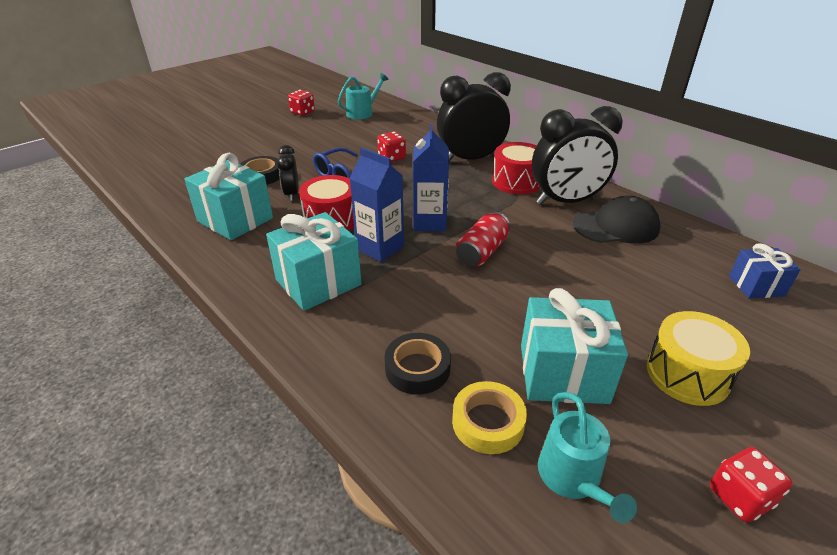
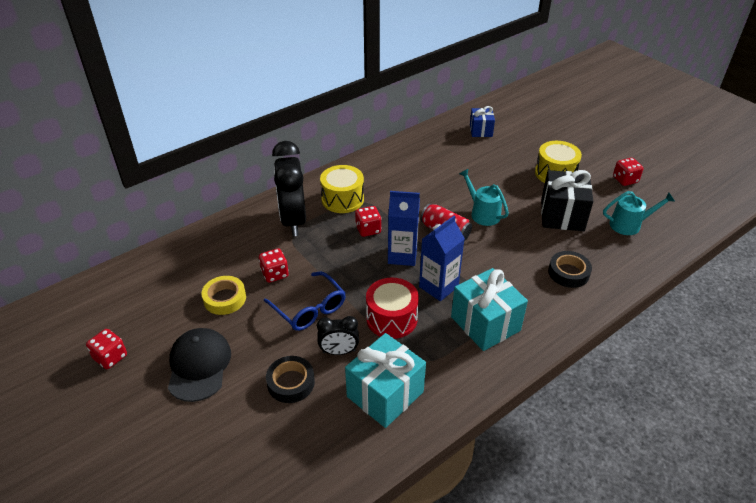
camera: 85 degrees left, 5 degrees up
(362, 113) = (142, 296): turquoise watering can -> turquoise watering can (482, 213)
(469, 199) = (368, 230): none -> red dice
(488, 422) = (603, 248): yellow tape -> yellow tape (225, 299)
(516, 182) = (342, 199): red drum -> yellow drum
(563, 373) = (562, 215): turquoise gift -> black gift
(566, 201) = (378, 179): black clock -> none
(616, 226) = (415, 164): black cap -> black cap (199, 366)

